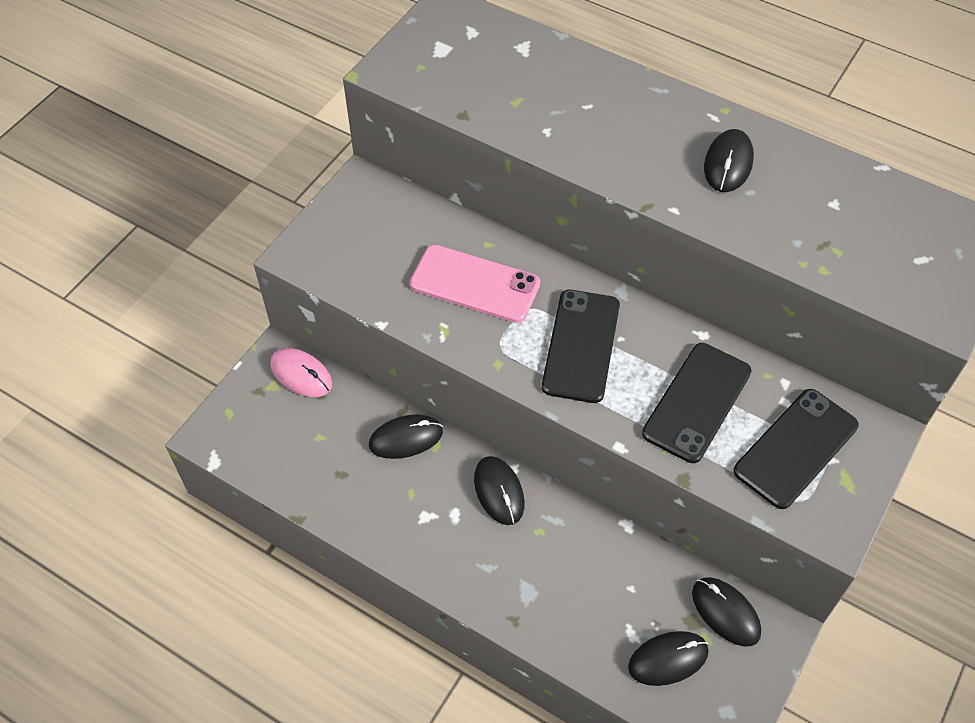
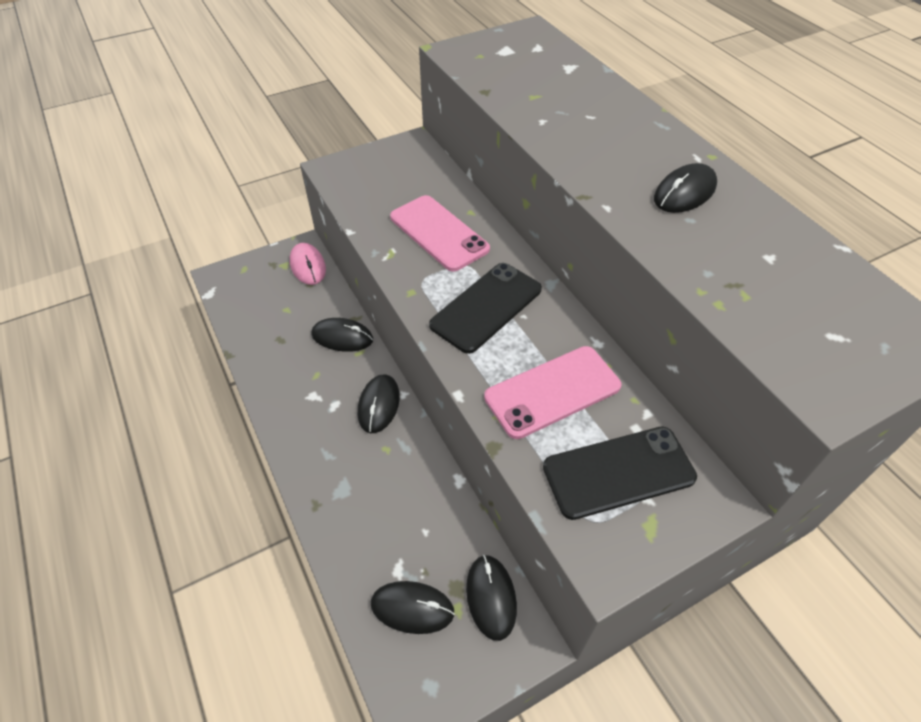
camera: 30 degrees right, 5 degrees down
(697, 402) = (552, 391): black phone -> pink phone

